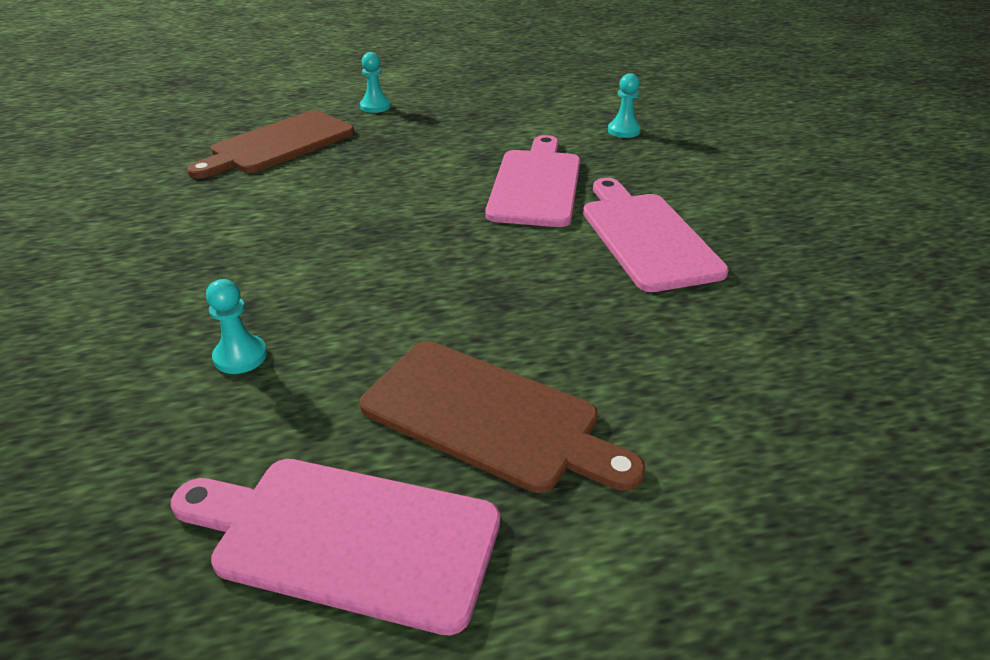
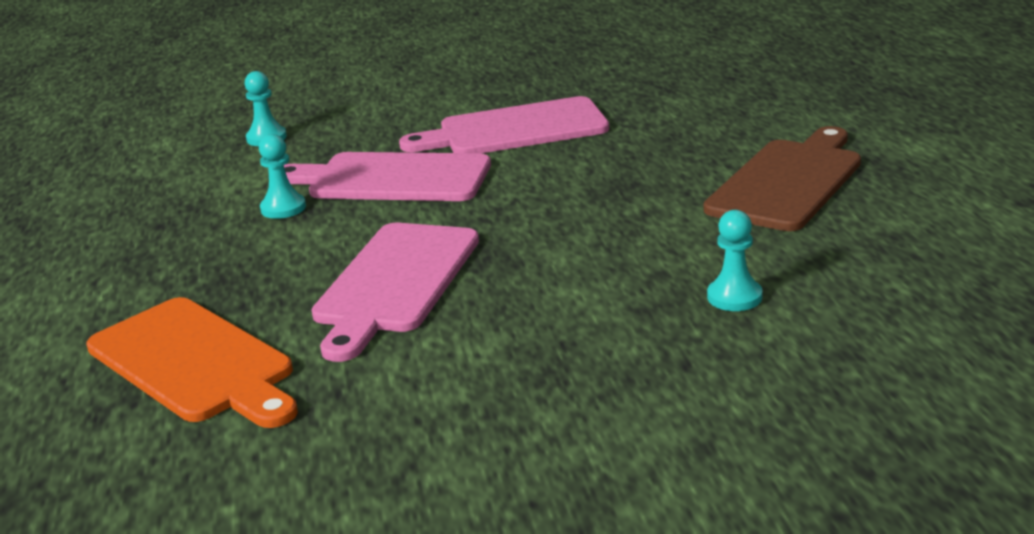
camera: 85 degrees left, 10 degrees down
(279, 144) = (194, 363): brown cutting board -> orange cutting board
(347, 538) = (930, 220): pink cutting board -> pink cutting board (395, 282)
(375, 106) = (83, 300): turquoise pawn -> turquoise pawn (283, 208)

